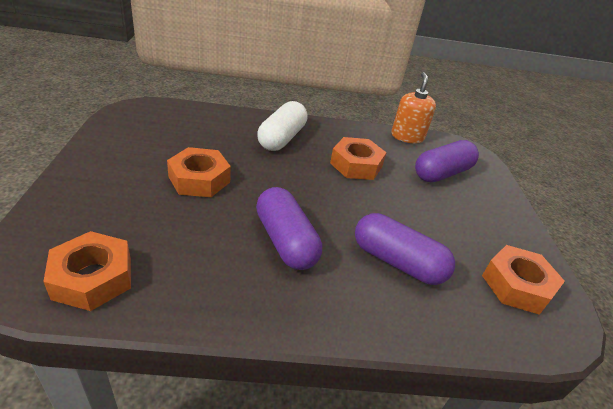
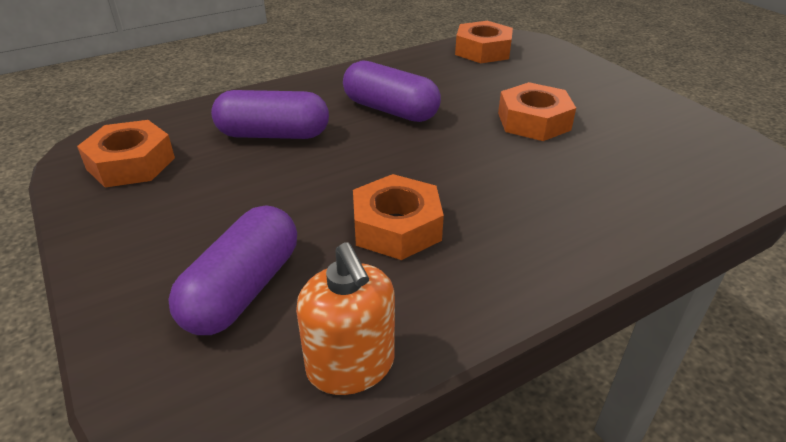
camera: 155 degrees right, 0 degrees up
(282, 138) = (543, 217): white capsule -> none

